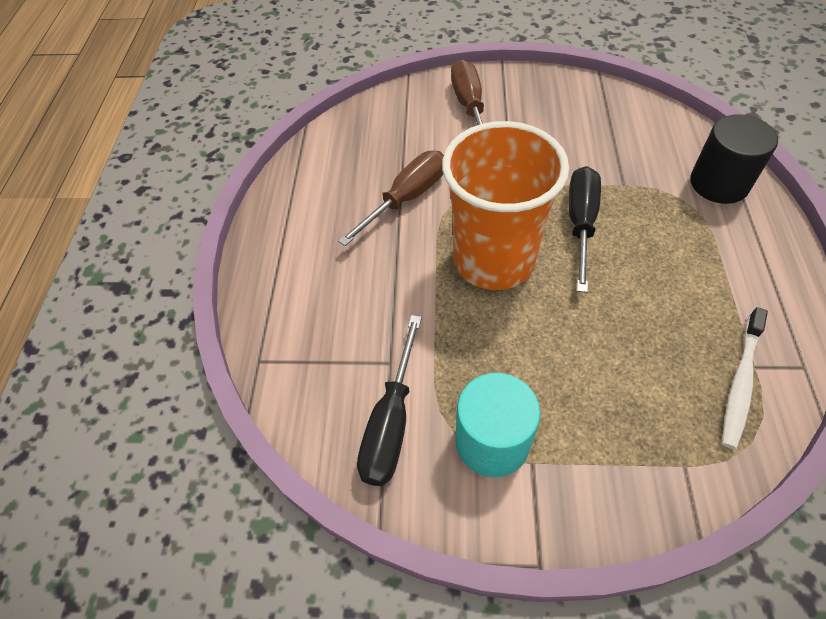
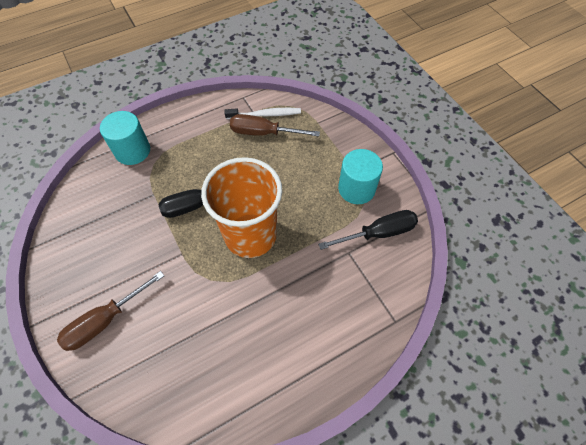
camera: 125 degrees left, 5 degrees up
(406, 198) = (225, 312): brown screwdriver -> brown screwdriver (263, 133)
(719, 183) = (132, 151): black cylinder -> turquoise cylinder

